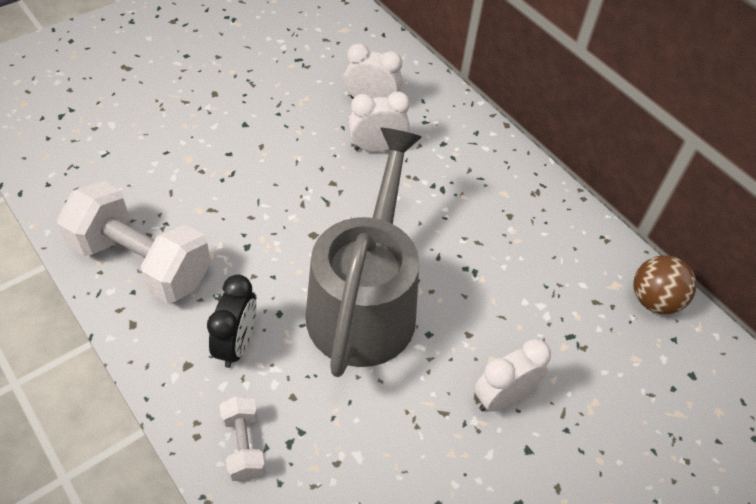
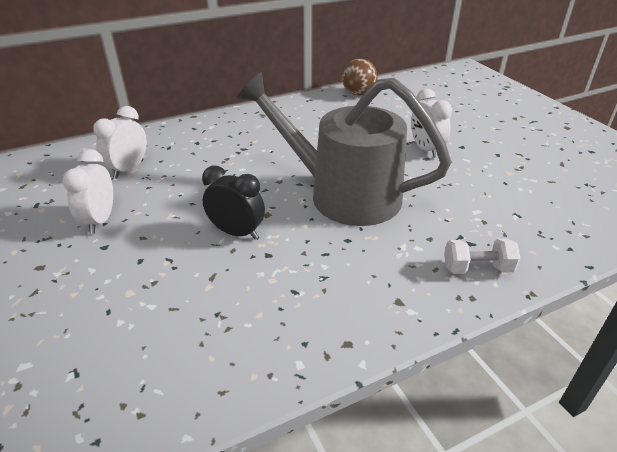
camera: 75 degrees left, 15 degrees down
(141, 262) = (266, 335): white dumbbell -> none
(237, 344) = (377, 267): black clock -> black clock (236, 232)
(377, 148) = (184, 172): white clock -> white clock (100, 220)

